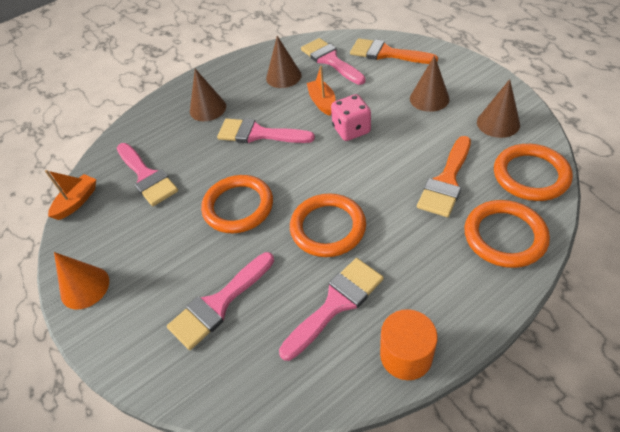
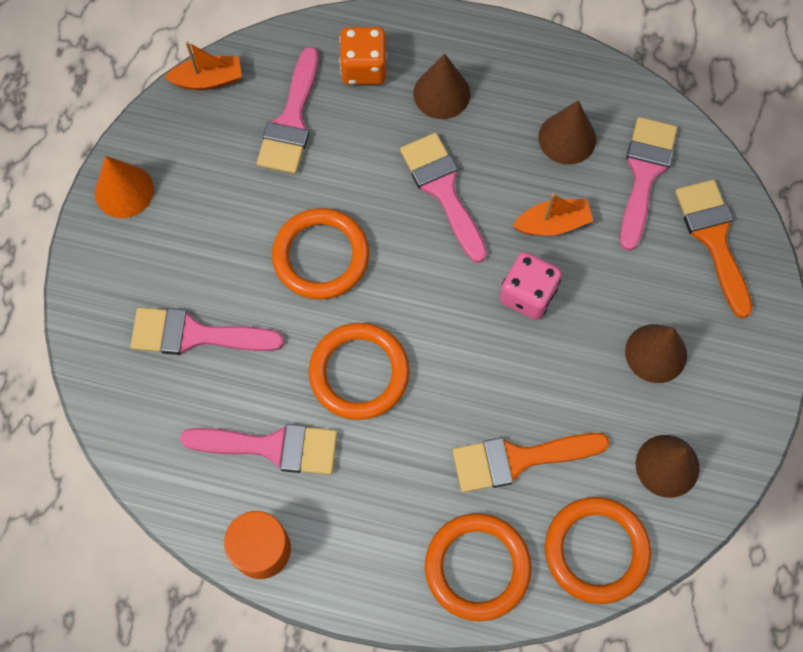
camera: 45 degrees right, 20 degrees up
(157, 131) = (364, 68): none -> orange dice
(322, 102) = (553, 224): orange boat -> orange boat turned 45 degrees clockwise

